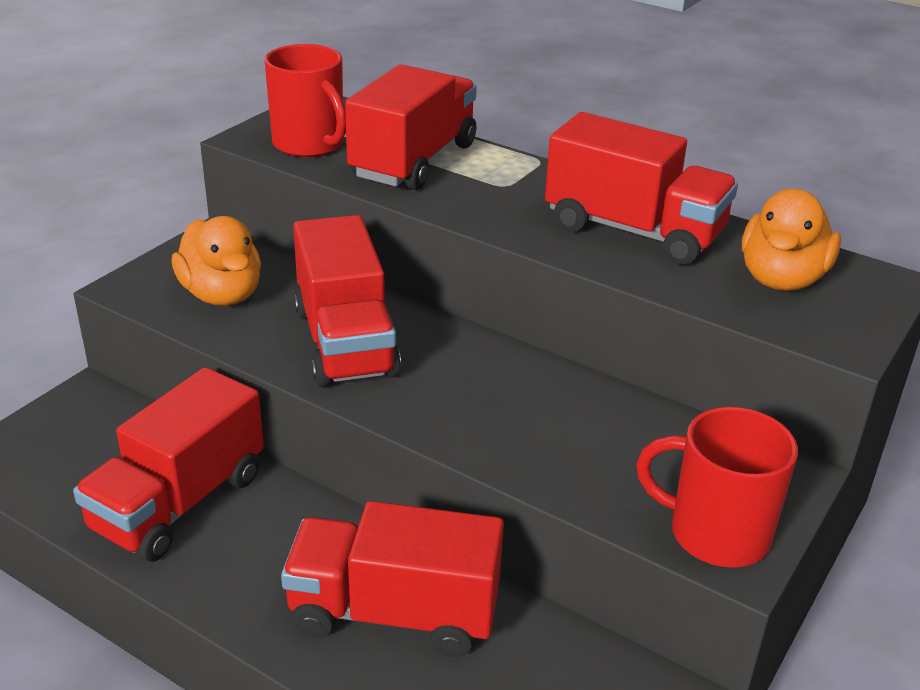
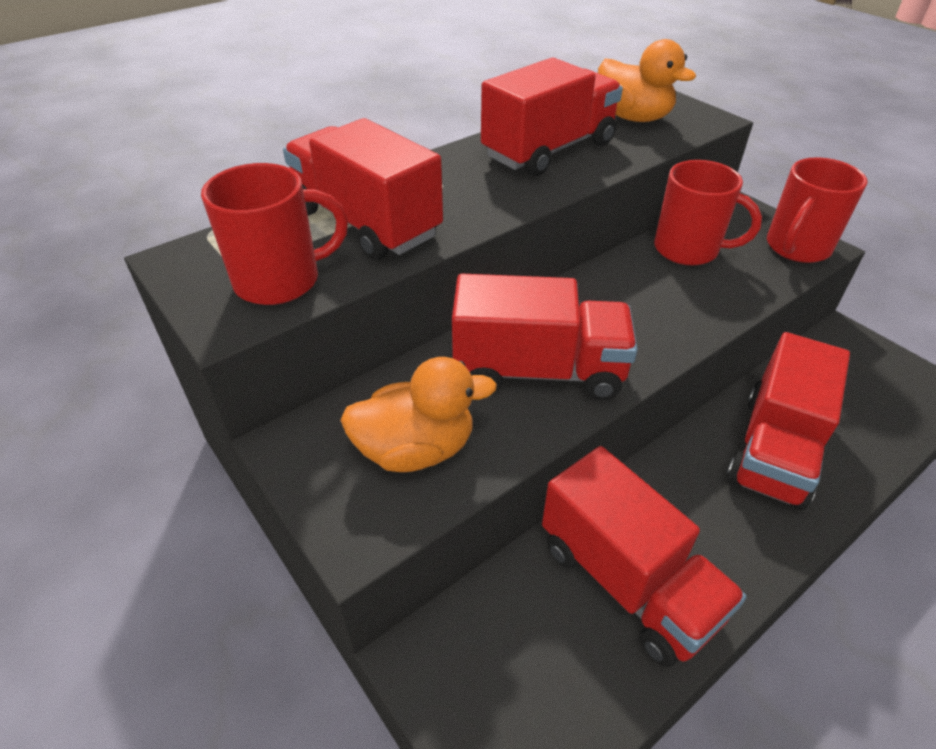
camera: 70 degrees left, 10 degrees up
(634, 429) = (688, 250): none -> red mug

